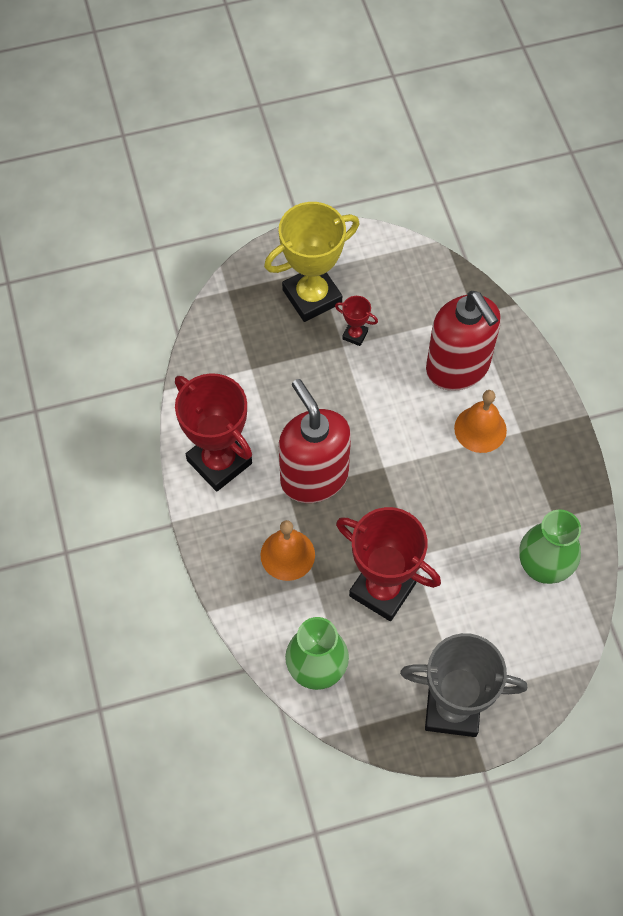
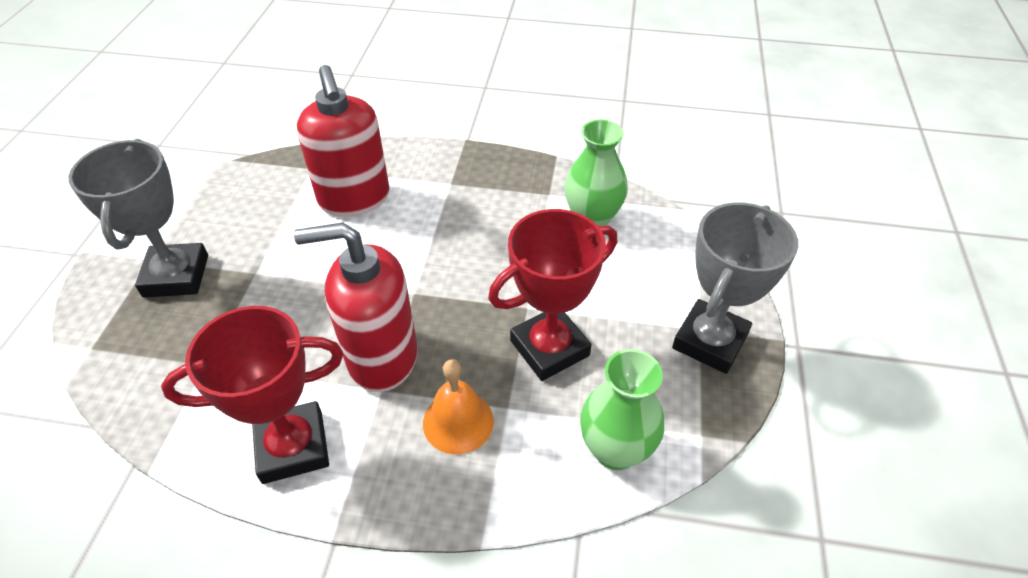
camera: 65 degrees left, 15 degrees down
(312, 297) = (176, 276): yellow trophy -> grey trophy
(355, 335) = (252, 258): red trophy -> none
(458, 368) = (354, 199): red soap dispenser -> red soap dispenser turned 75 degrees clockwise
(480, 429) = (427, 207): orange bell -> none

